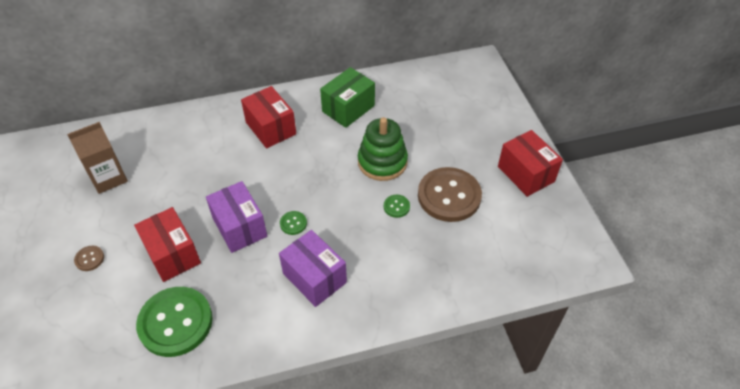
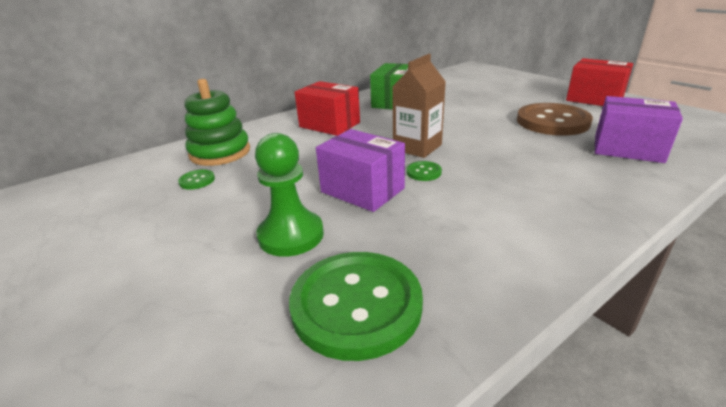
camera: 20 degrees left, 20 degrees down
(89, 259) = (156, 276): brown button -> none
(108, 178) = (151, 195): brown carton -> brown carton (417, 147)
(172, 254) = (291, 235): red box -> green pawn
(314, 278) = (501, 203): purple box -> purple box (627, 149)
(382, 162) = (464, 119): green stacking toy -> green stacking toy (220, 152)
(396, 206) = (515, 137): green button -> green button (197, 180)

